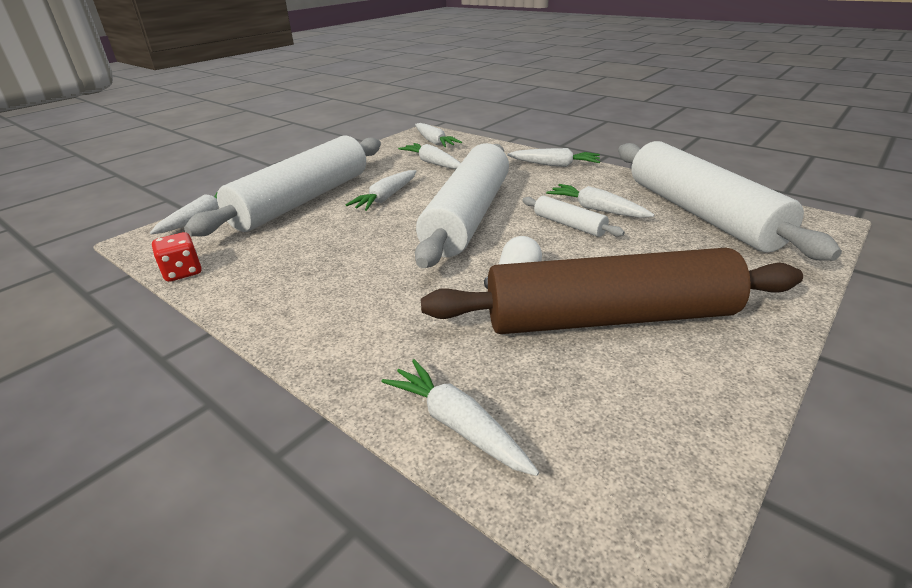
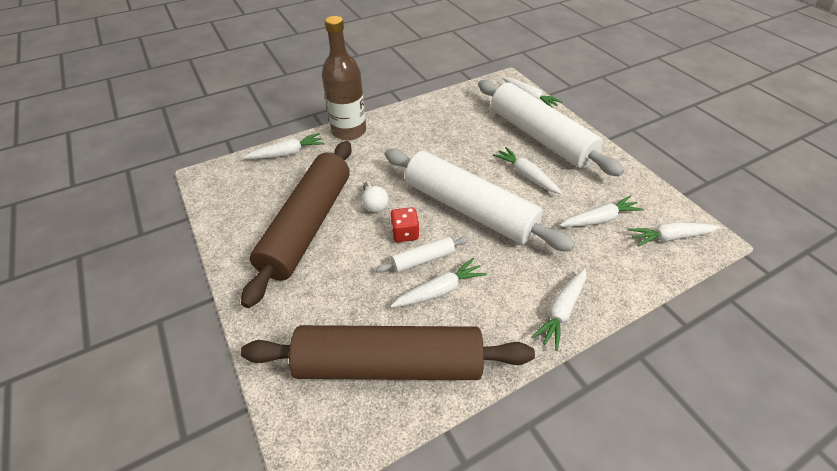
camera: 110 degrees right, 15 degrees up
(182, 272) = (460, 92): red dice -> red dice (405, 233)
(340, 361) = (349, 131): none -> brown bottle
(700, 213) = (389, 364): white rolling pin -> brown rolling pin

